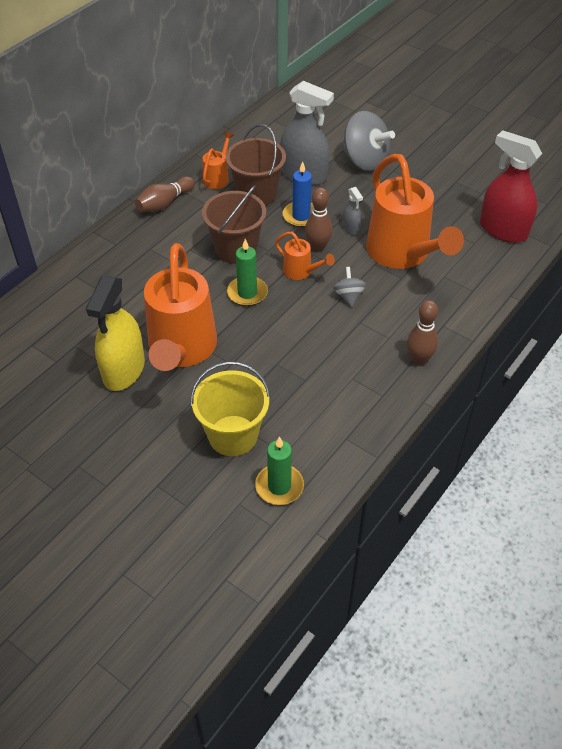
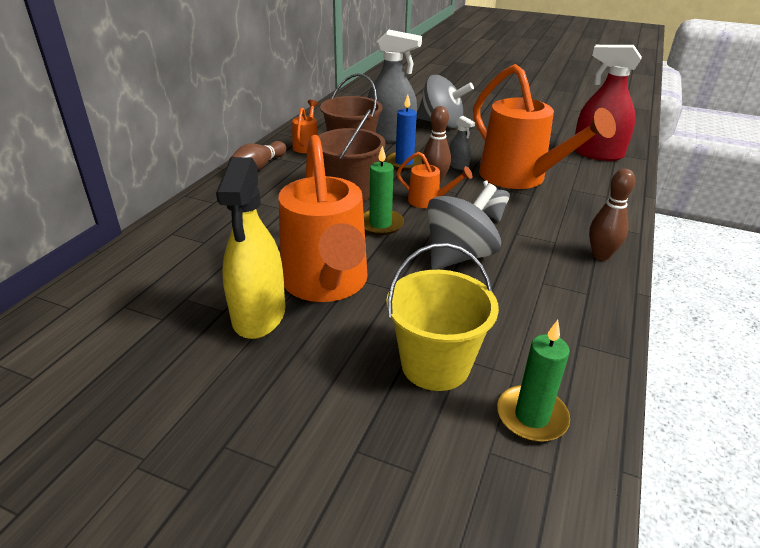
camera: 15 degrees left, 15 degrees down
(298, 339) = (459, 256): none -> grey spinning top

